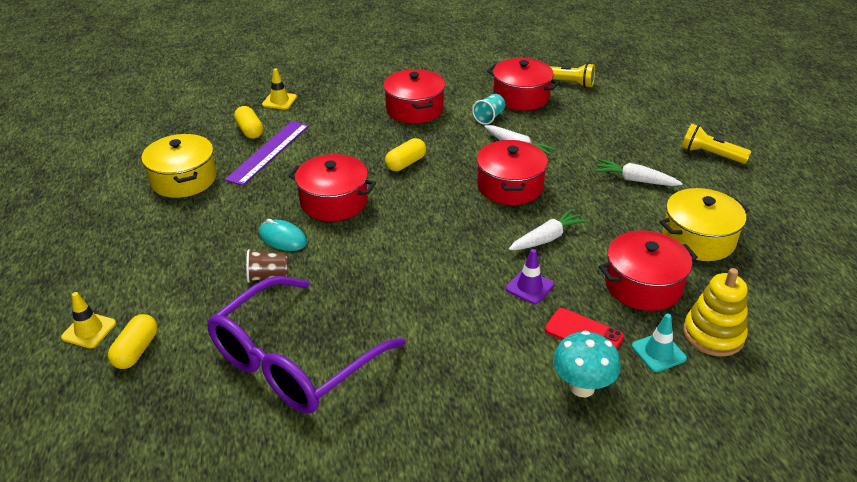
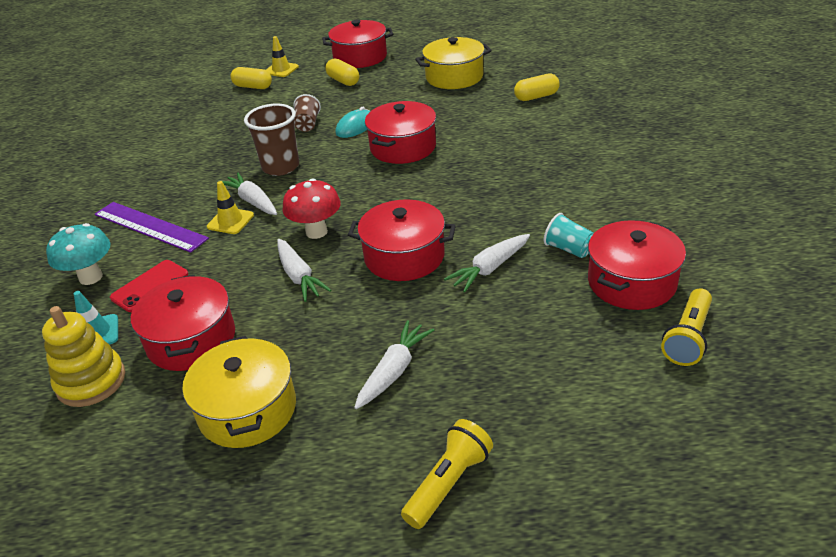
camera: 100 degrees right, 0 degrees up
(268, 152) = (495, 109): purple ruler -> purple ruler (150, 226)
(279, 101) = (599, 106): yellow traffic cone -> yellow traffic cone (230, 221)
(294, 361) = (208, 142): purple glasses -> none
(363, 282) = (280, 167): none -> brown cup
(406, 163) = (464, 186): yellow capsule -> yellow capsule (343, 81)
(414, 109) = (587, 191): red pot -> red pot (360, 57)
(432, 290) = (252, 201): none -> white carrot
(482, 238) = (316, 232): none -> red mushroom
(529, 287) = (229, 258): purple traffic cone -> none

